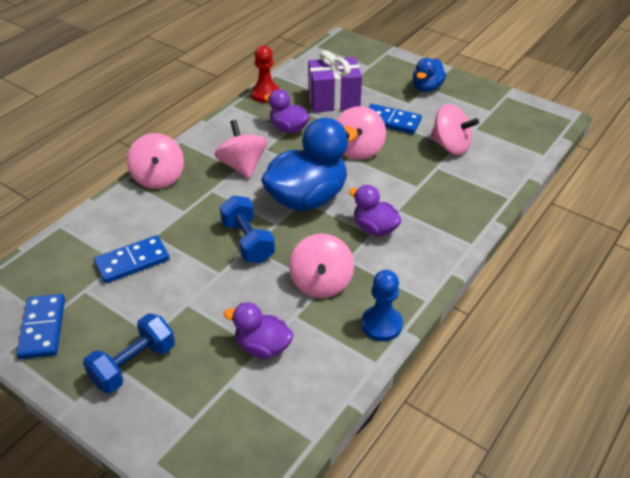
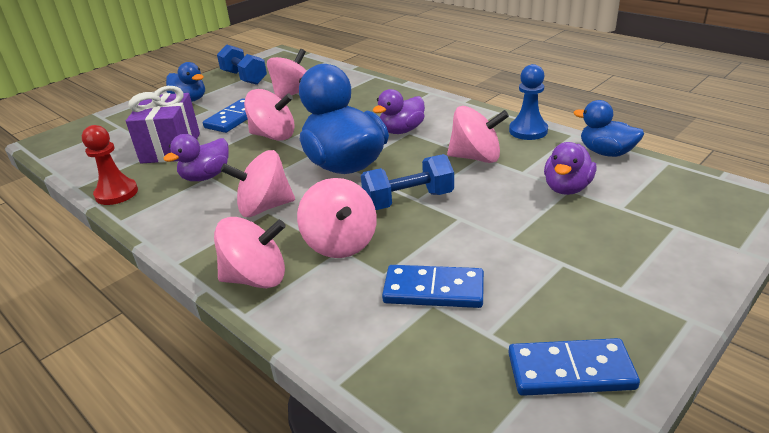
camera: 80 degrees left, 10 degrees down
(132, 262) = (433, 290): blue domino -> blue domino turned 60 degrees counterclockwise
(134, 365) = (614, 273): blue dumbbell -> blue dumbbell (244, 78)
(192, 210) = (340, 243): none -> pink spinning top
(334, 387) = (606, 152): none -> blue duck

